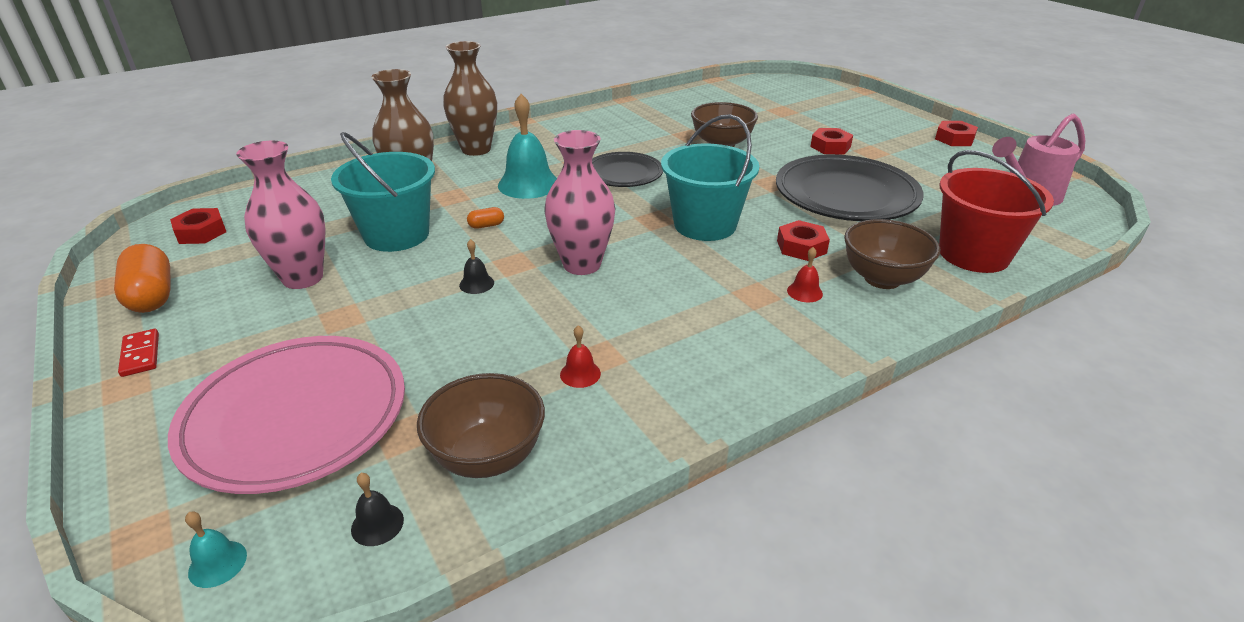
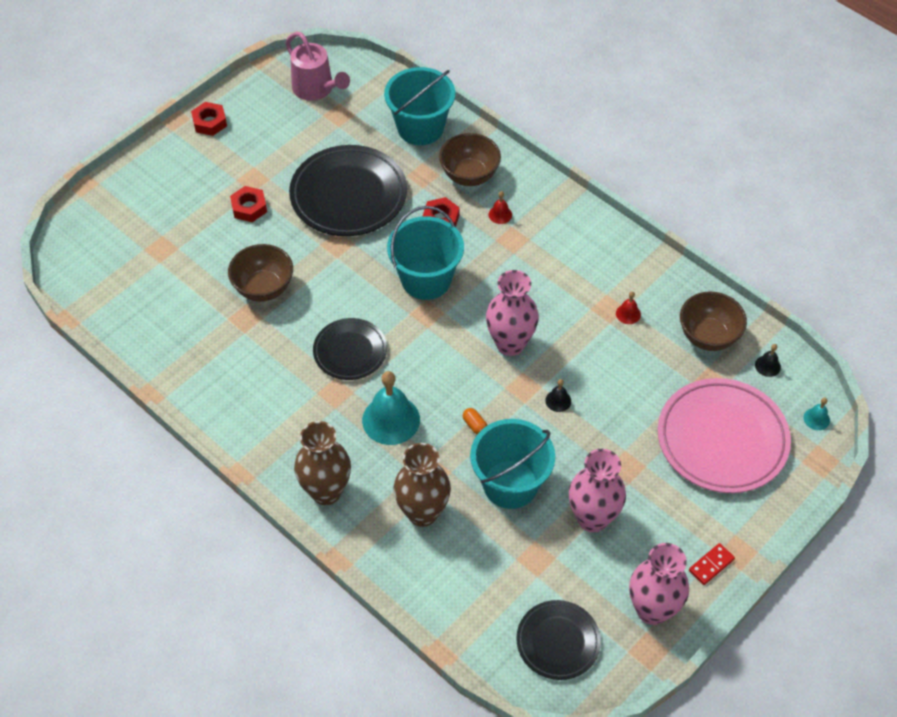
camera: 105 degrees left, 20 degrees up
(152, 296) = (652, 610): orange capsule -> pink vase
(201, 232) = (558, 642): red nut -> black plate
(973, 254) = (420, 128): red bucket -> turquoise bucket

